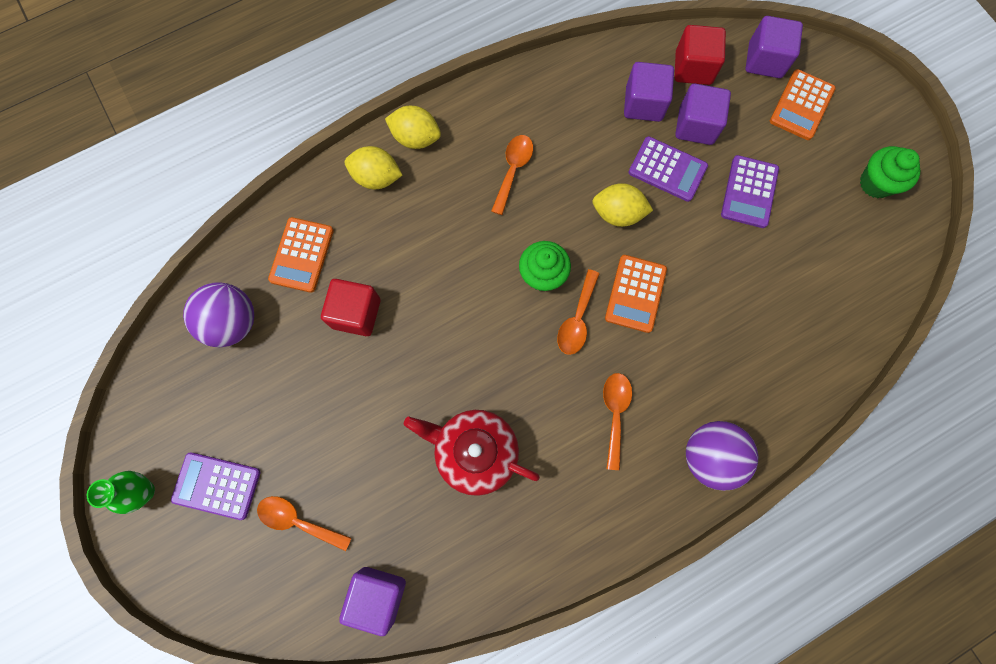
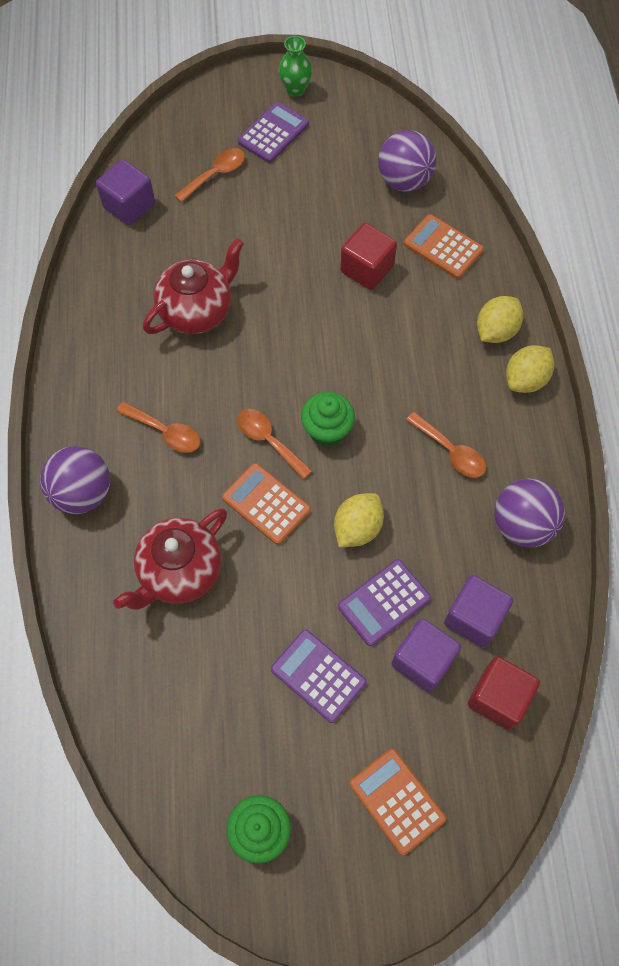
camera: 115 degrees right, 10 degrees down
(550, 97) = (522, 525): none -> purple ball
(730, 334) = (180, 572): none -> red teapot
(765, 60) = (475, 791): purple cube -> none

